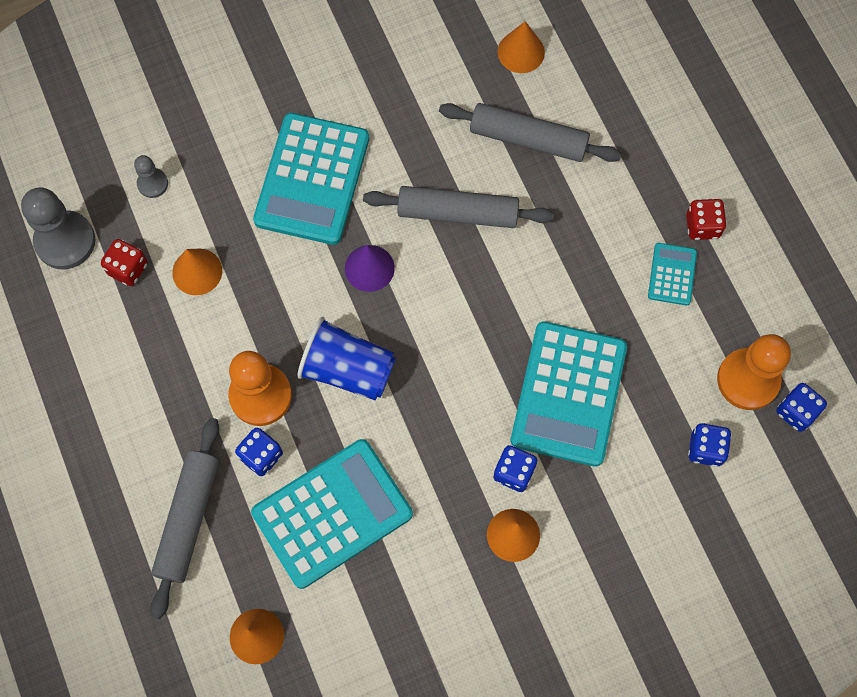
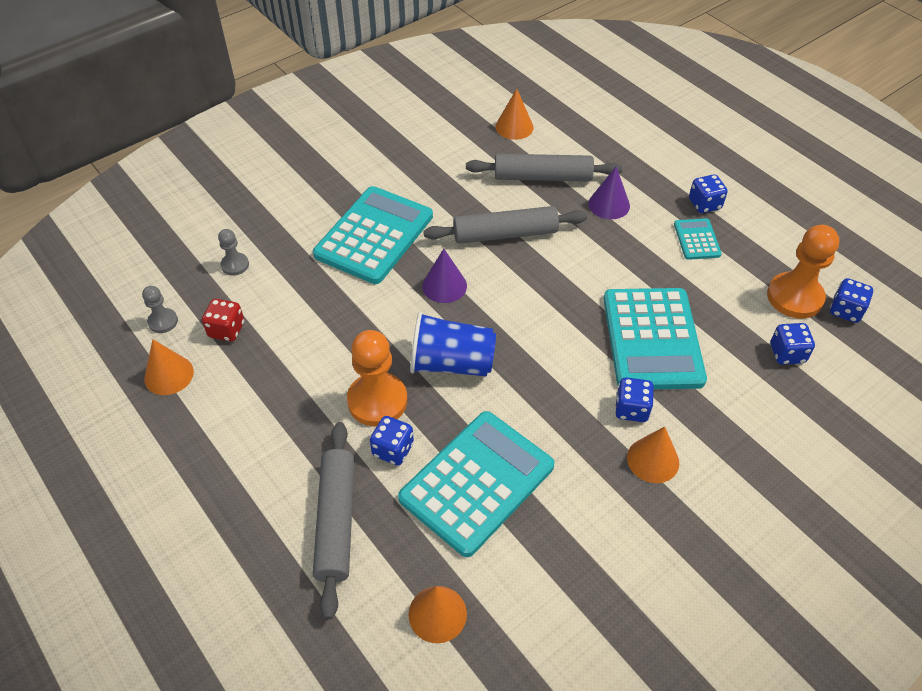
camera: 15 degrees left, 20 degrees down
(65, 241) = (163, 321): grey pawn -> grey pawn, size x0.52
(197, 271) = (291, 319): orange cone -> orange cone (169, 375)
(312, 179) = (374, 235): turquoise calculator -> turquoise calculator turned 150 degrees counterclockwise
(591, 199) = (609, 204): none -> purple cone
(702, 226) = (704, 204): red dice -> blue dice

